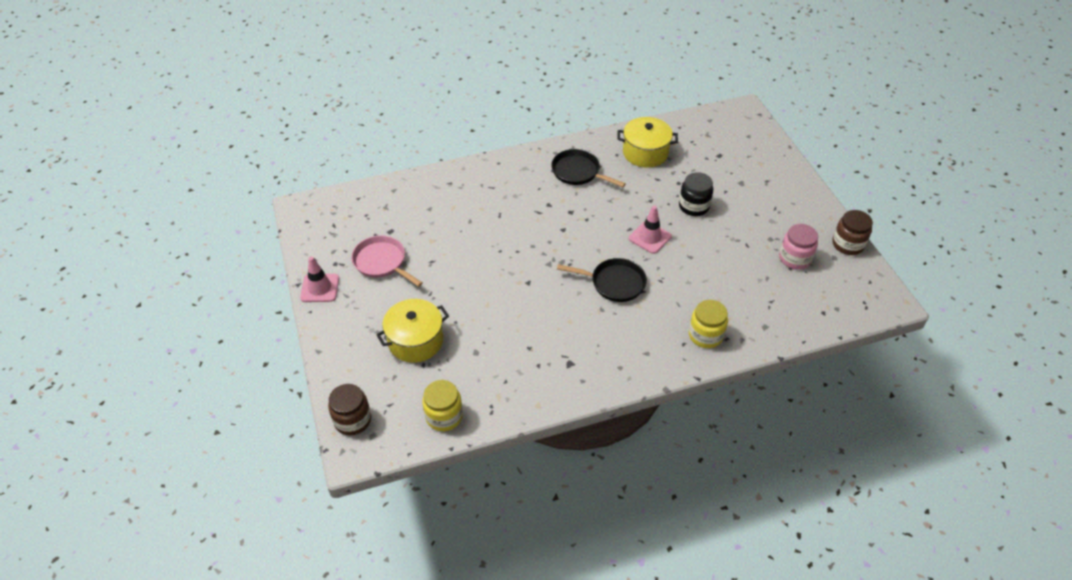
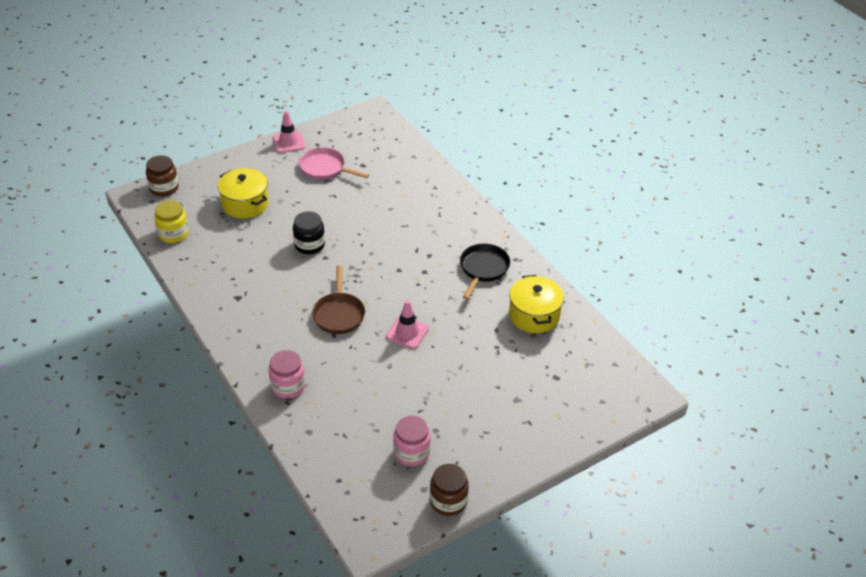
camera: 75 degrees right, 5 degrees down
(382, 262) = (325, 168): pink pan -> pink pan turned 90 degrees counterclockwise
(614, 283) = (339, 314): black pan -> brown pan
(693, 206) = (464, 362): black jar -> black jar (309, 245)
(705, 335) = (288, 386): yellow jar -> pink jar

